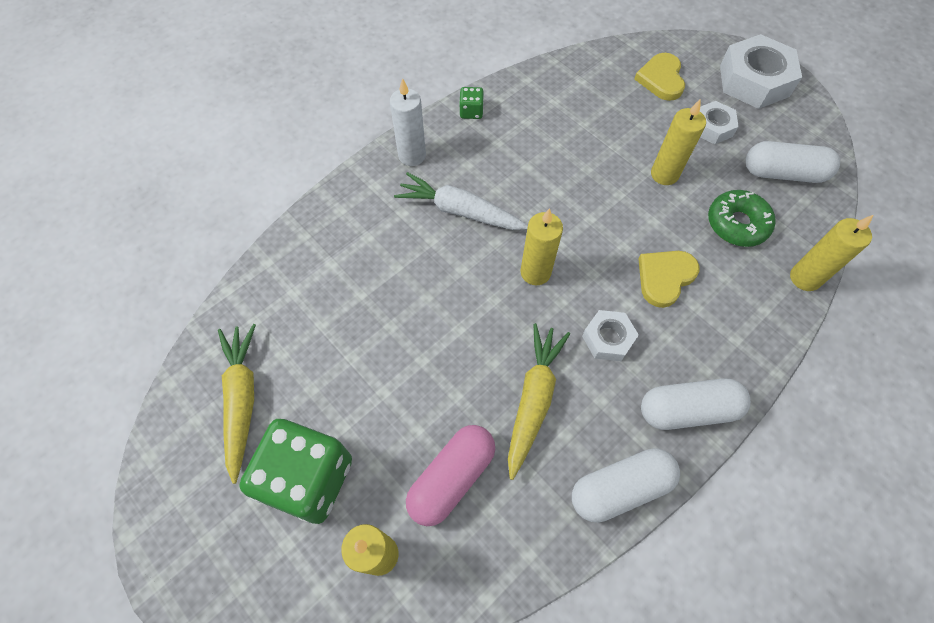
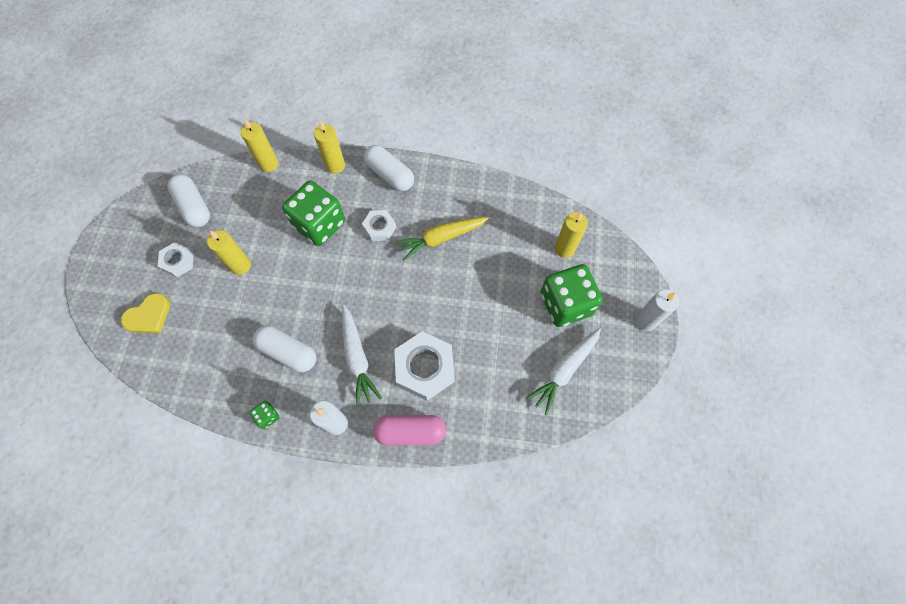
camera: 130 degrees left, 5 degrees up
(185, 567) = (645, 321): none -> white candle
(242, 400) = (564, 370): yellow carrot -> white carrot
(451, 478) = (508, 245): pink capsule -> pink capsule (410, 432)
(535, 272) = (367, 287): yellow candle -> yellow candle (335, 166)
(620, 488) = (451, 179): white capsule -> white capsule (288, 352)
(664, 277) = (319, 224): yellow heart -> green dice
(737, 224) = (253, 210): green donut -> none
(754, 81) = (113, 261): white nut -> white nut (425, 368)

